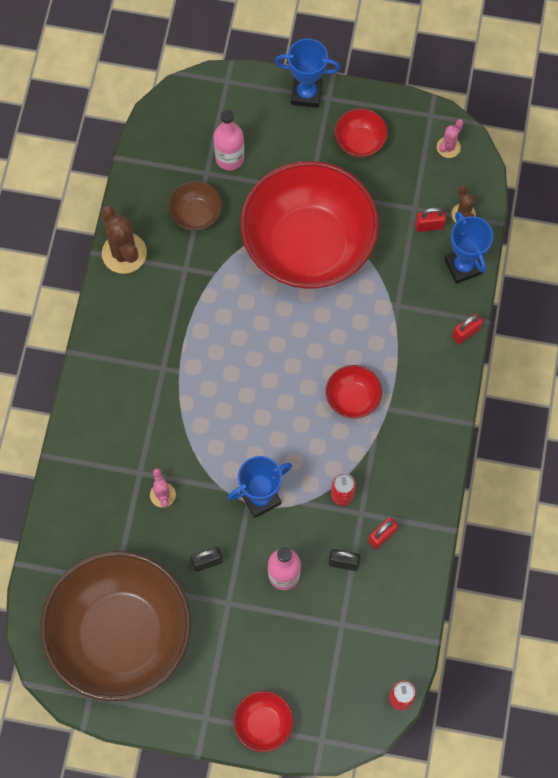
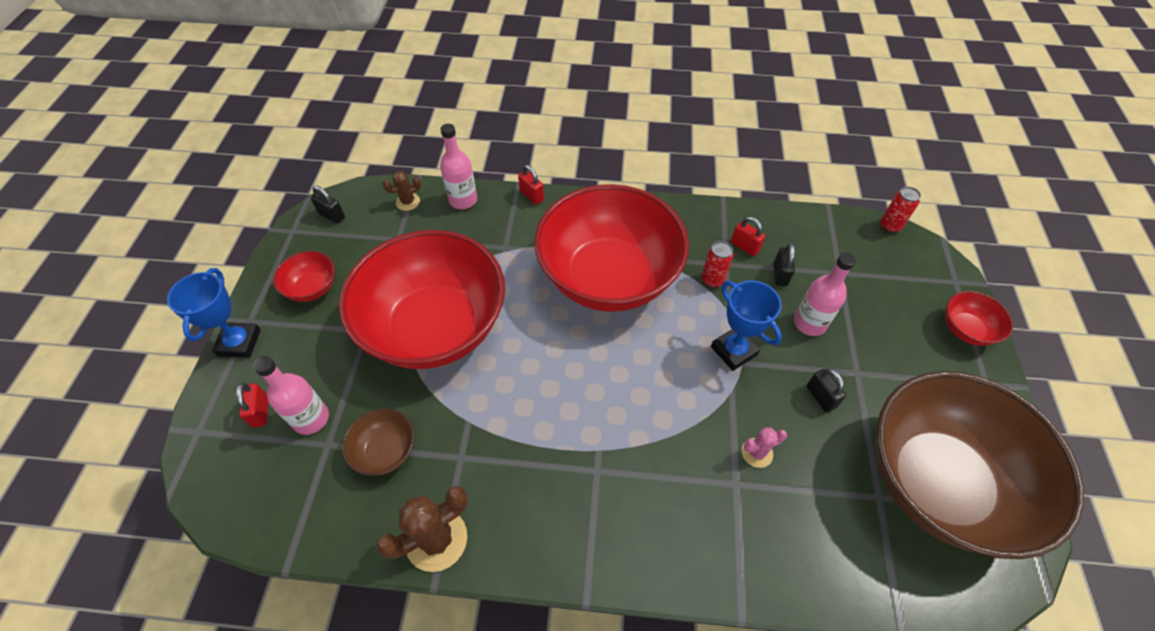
camera: 95 degrees left, 15 degrees down
(352, 398) = (608, 277): red bowl -> red bowl, size x2.49
(429, 226) = (418, 226): red padlock -> red padlock (260, 412)
(448, 147) = (332, 216): pink cactus -> black padlock
(463, 266) = (463, 200): blue trophy -> pink bottle

